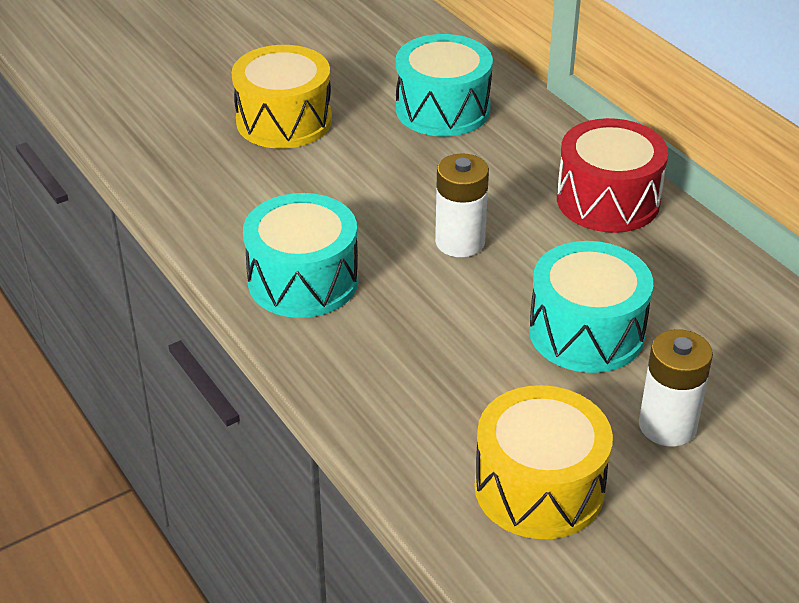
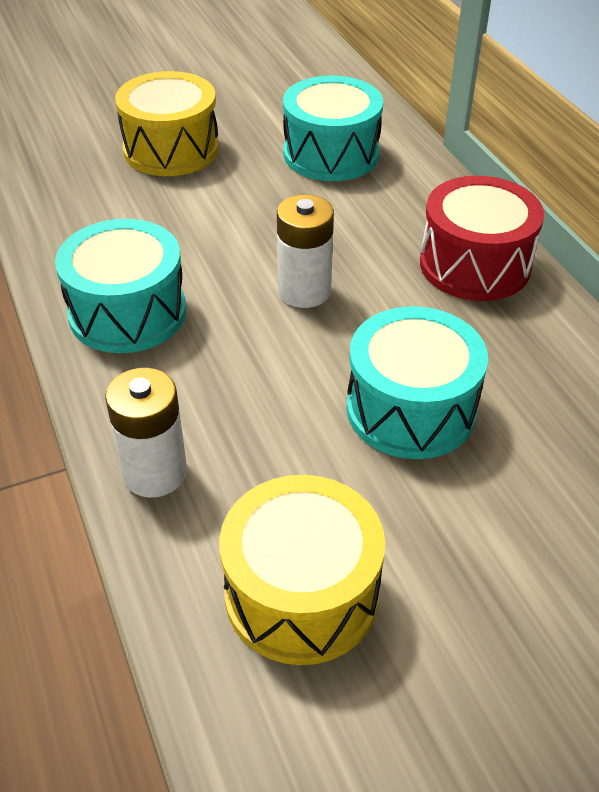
camera: 10 degrees right, 5 degrees up
(667, 426) = (474, 537): white battery -> white battery (154, 473)

